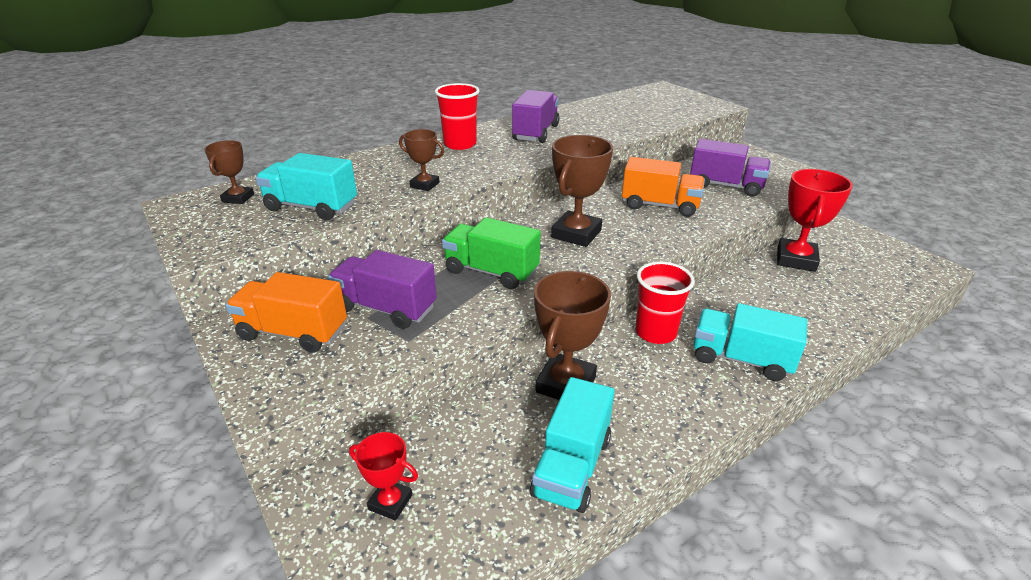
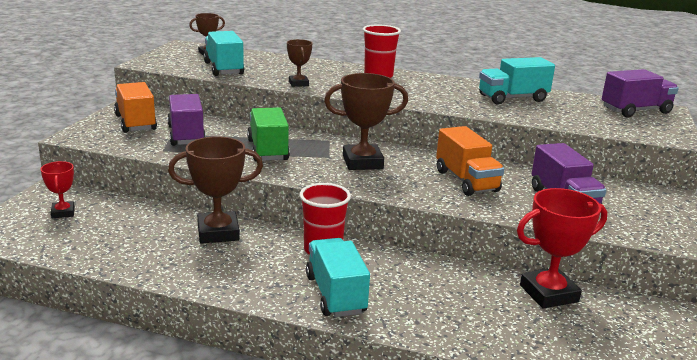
camera: 50 degrees right, 10 degrees down
(535, 133) = (446, 90): purple truck -> purple truck (635, 110)
(572, 466) = (140, 256): turquoise truck -> turquoise truck (512, 98)

